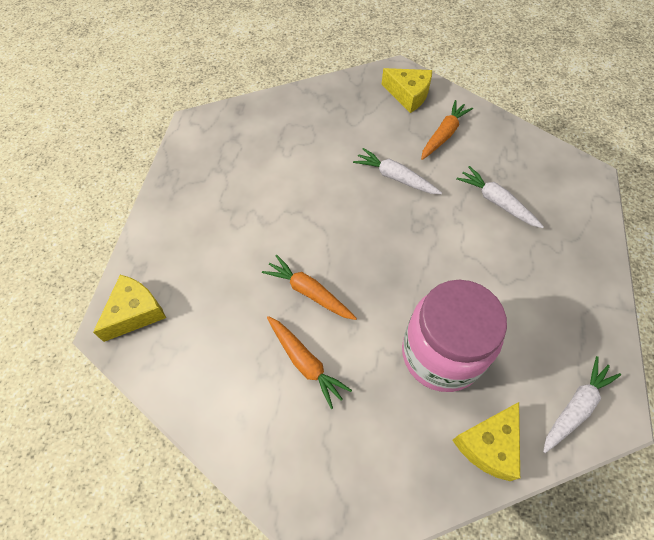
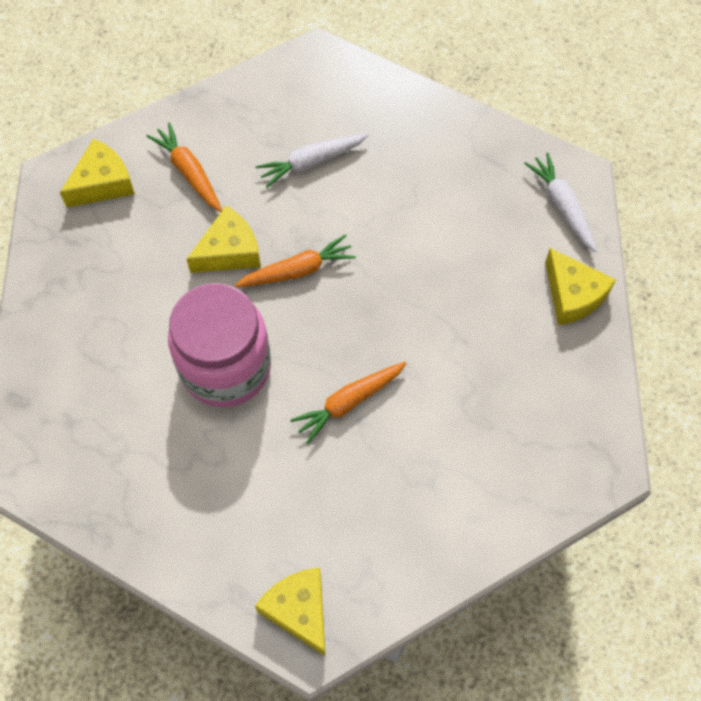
camera: 70 degrees left, 5 degrees up
(305, 362) = (433, 434): orange carrot -> orange carrot (297, 270)
(395, 177) = (229, 251): white carrot -> yellow cheese
(441, 354) = (470, 297): pink jar -> pink jar (226, 367)

